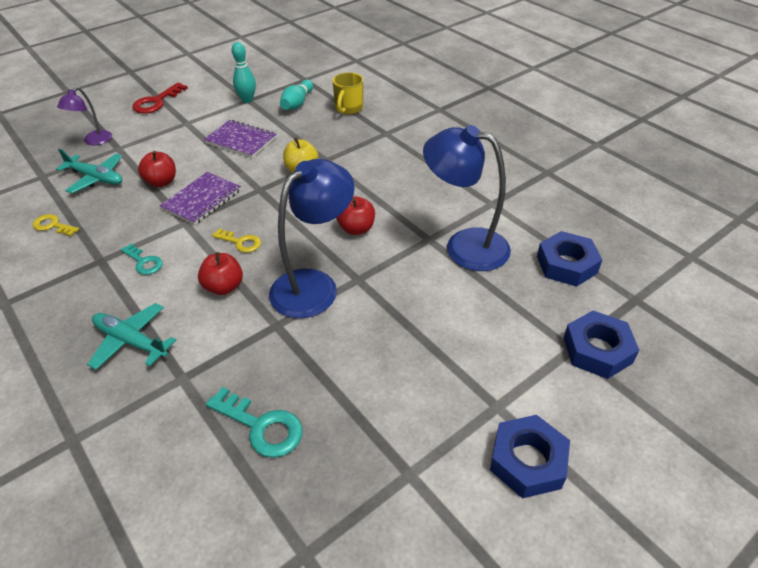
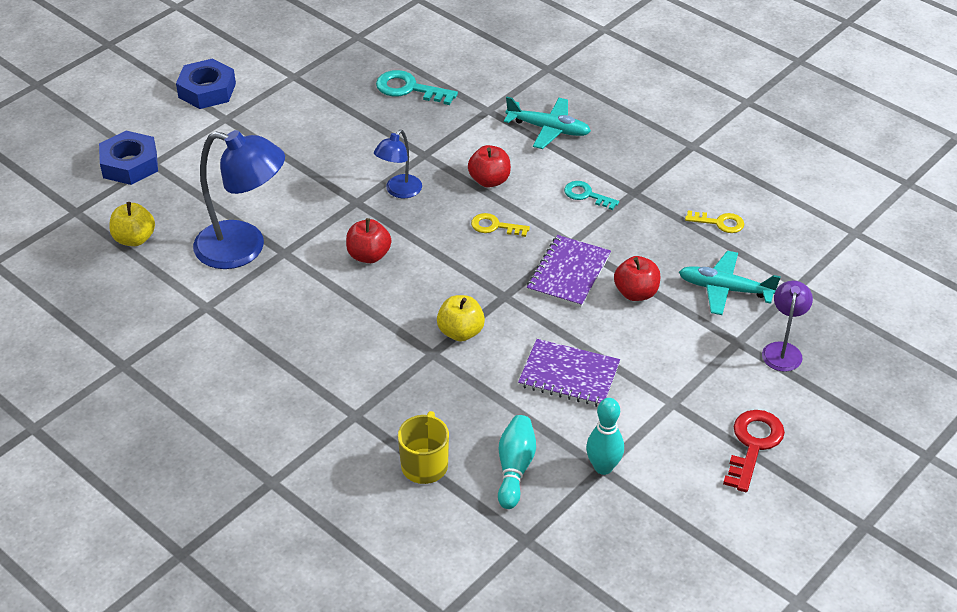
camera: 170 degrees right, 0 degrees up
(314, 285) = (399, 191): blue lamp -> blue lamp, size x0.53
(566, 264) = (134, 239): blue nut -> yellow apple

